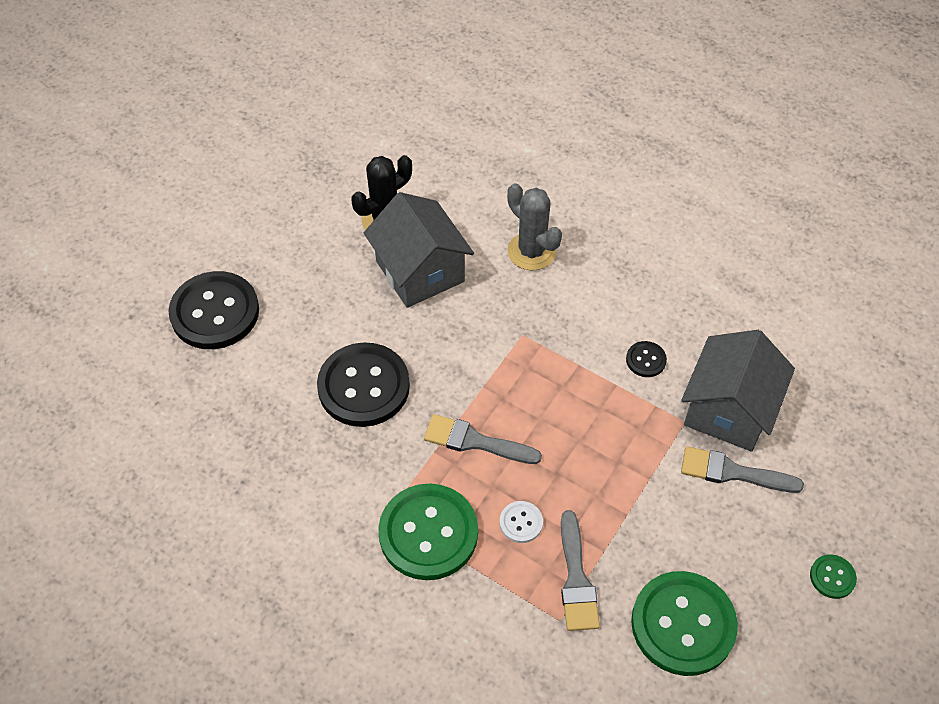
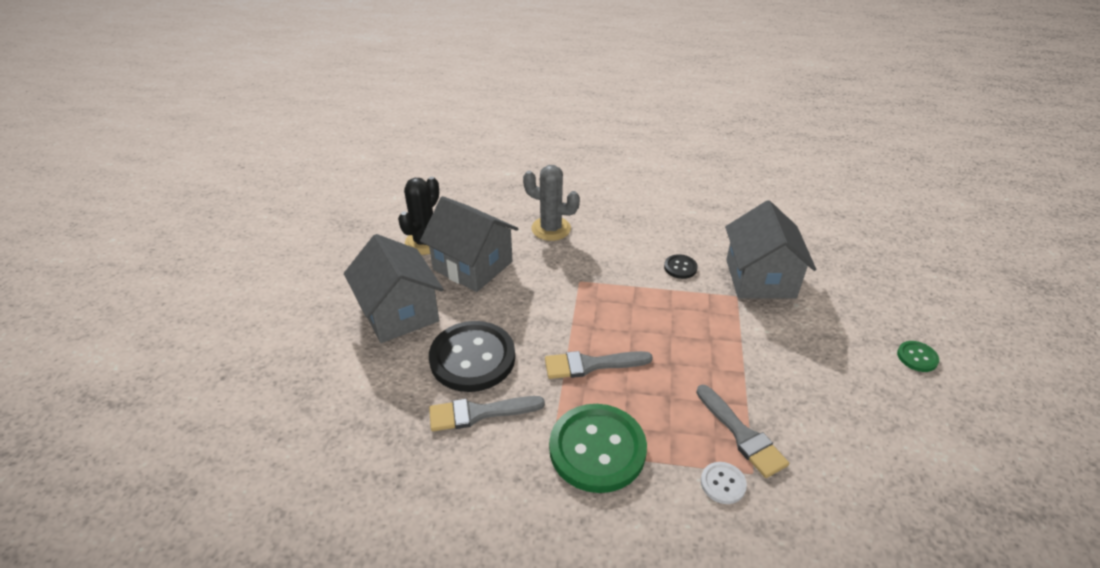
camera: 25 degrees left, 15 degrees down
(215, 312) = (306, 348): black button -> none
(318, 304) = (399, 313): none -> grey house
(521, 522) = (668, 410): white button -> white button (723, 483)
(683, 624) = (847, 434): green button -> none
(732, 472) = (795, 316): grey brush -> grey brush (479, 413)

